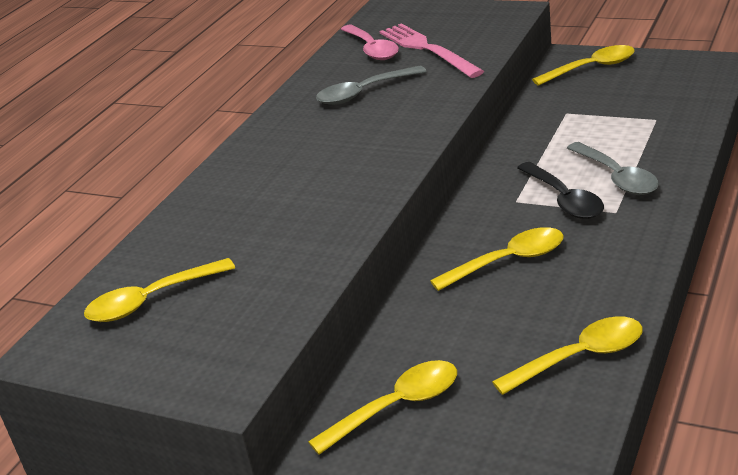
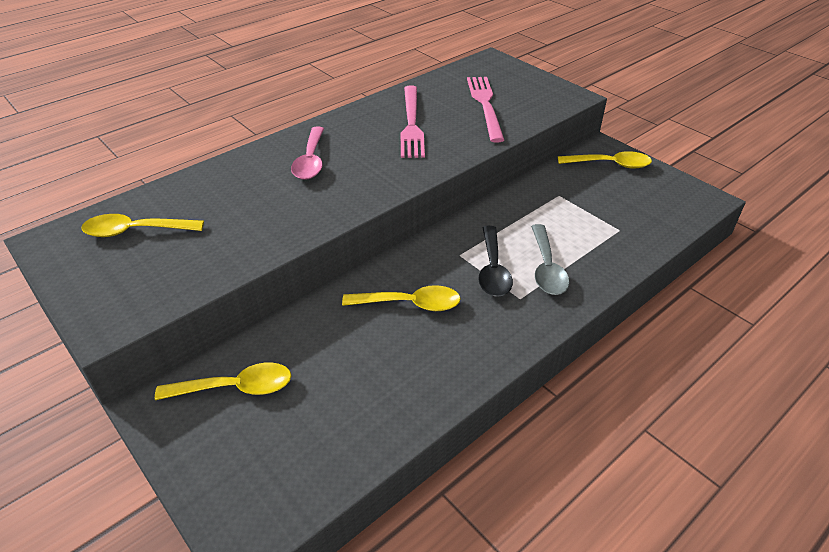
camera: 20 degrees right, 10 degrees up
(364, 93) = (411, 124): grey spoon -> pink fork
(372, 49) = (449, 90): pink spoon -> pink spoon (311, 161)
(580, 357) = (385, 414): yellow spoon -> none

